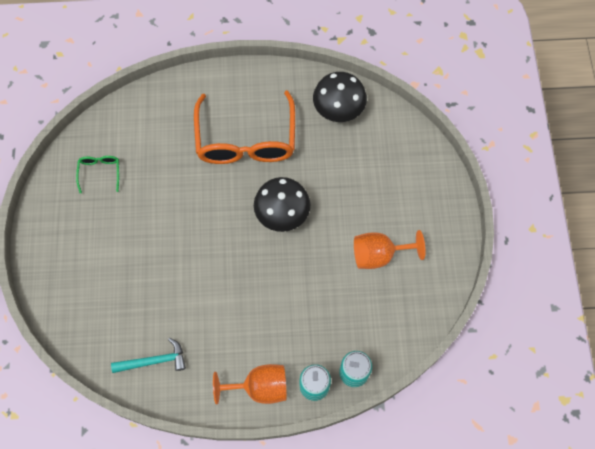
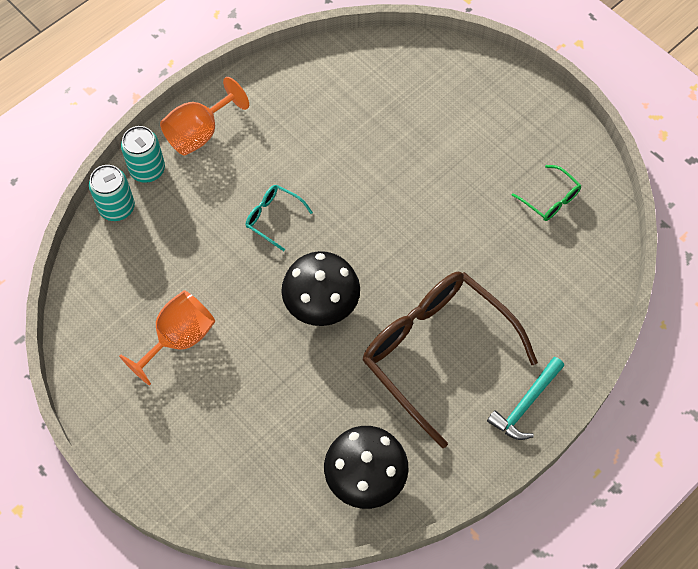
camera: 140 degrees right, 5 degrees down
(154, 361) = (318, 85): turquoise hammer -> turquoise hammer (525, 404)
(246, 140) = (436, 352): orange glasses -> brown glasses
(264, 288) = (273, 218): none -> turquoise glasses

